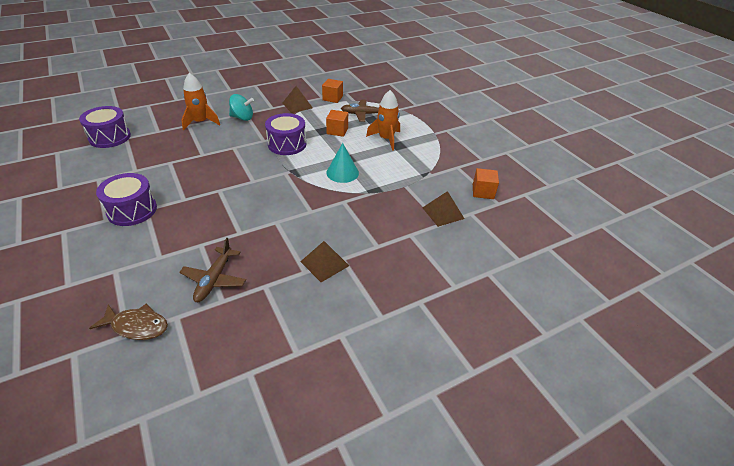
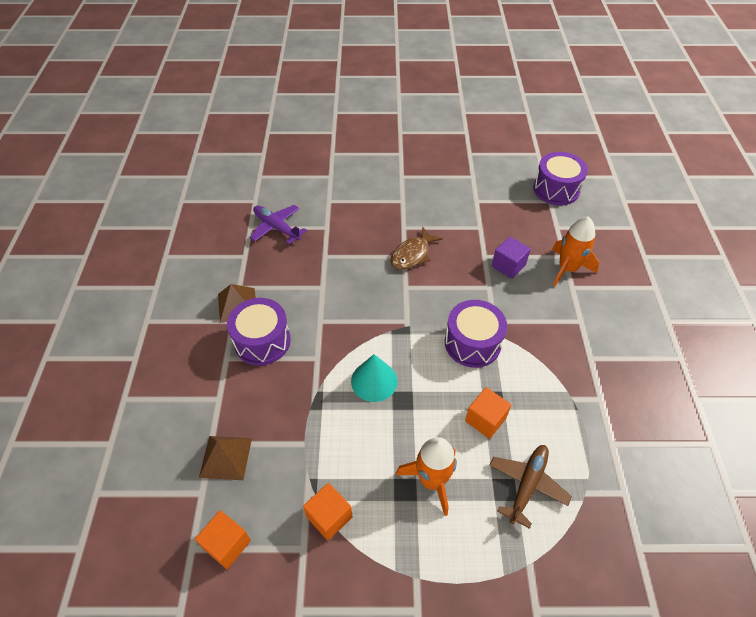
camera: 120 degrees right, 10 degrees up
(132, 210) = (406, 192): purple drum -> purple drum (262, 341)
(137, 326) = (263, 181): brown fish -> brown fish (412, 254)
(208, 143) = (508, 265): none -> purple cube
(214, 279) = (276, 227): brown plane -> purple plane
(242, 118) = (566, 314): turquoise spinning top -> none
(297, 105) = (589, 394): brown pyramid -> none
(332, 98) = (604, 459): orange cube -> orange cube (329, 517)

